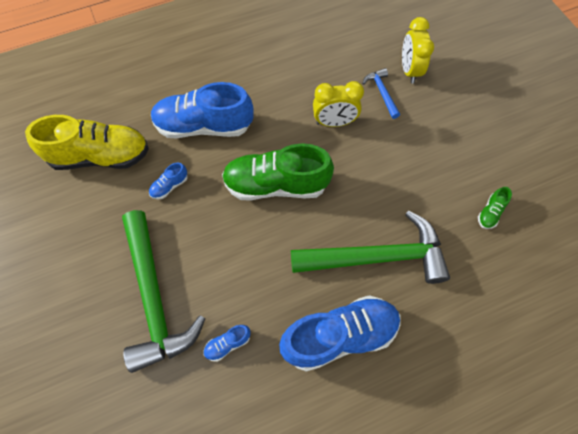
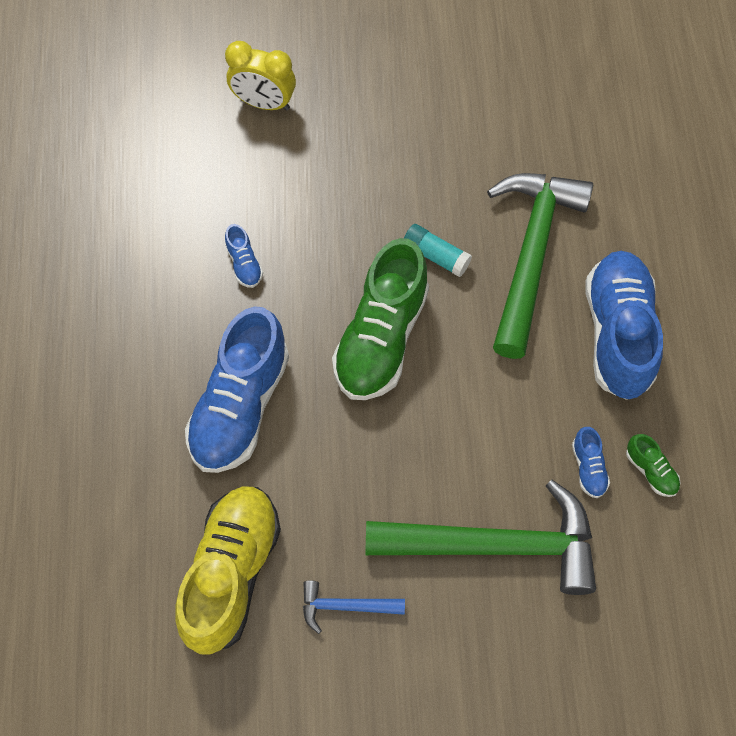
camera: 70 degrees left, 0 degrees up
(169, 186) = (327, 482): blue shoe -> blue shoe (244, 264)
(334, 122) = (310, 229): yellow clock -> none
(348, 198) = (436, 256): none -> turquoise glue stick
(381, 92) = (286, 152): blue hammer -> blue hammer (345, 606)
(490, 213) = (517, 106): green shoe -> green shoe (651, 471)

